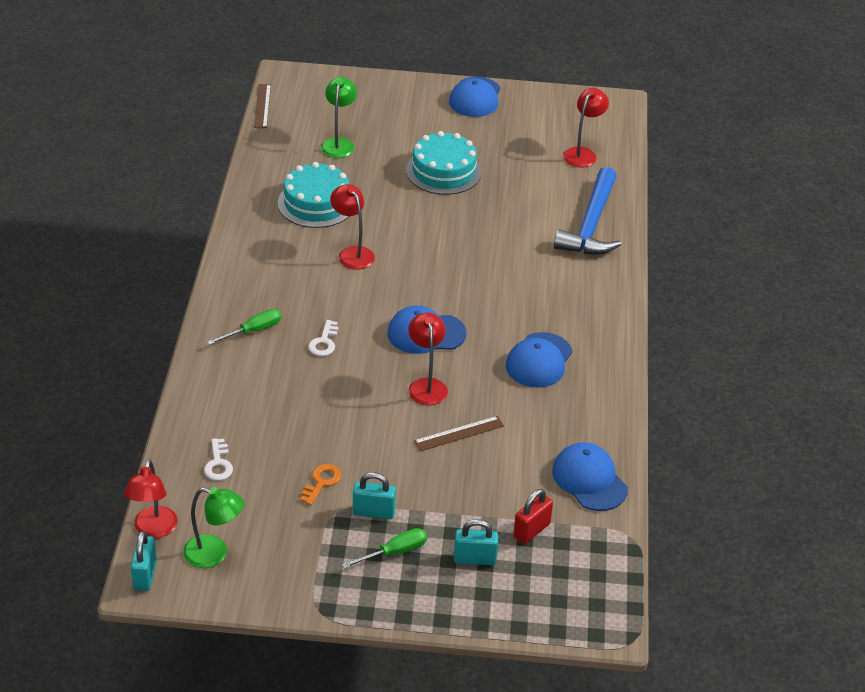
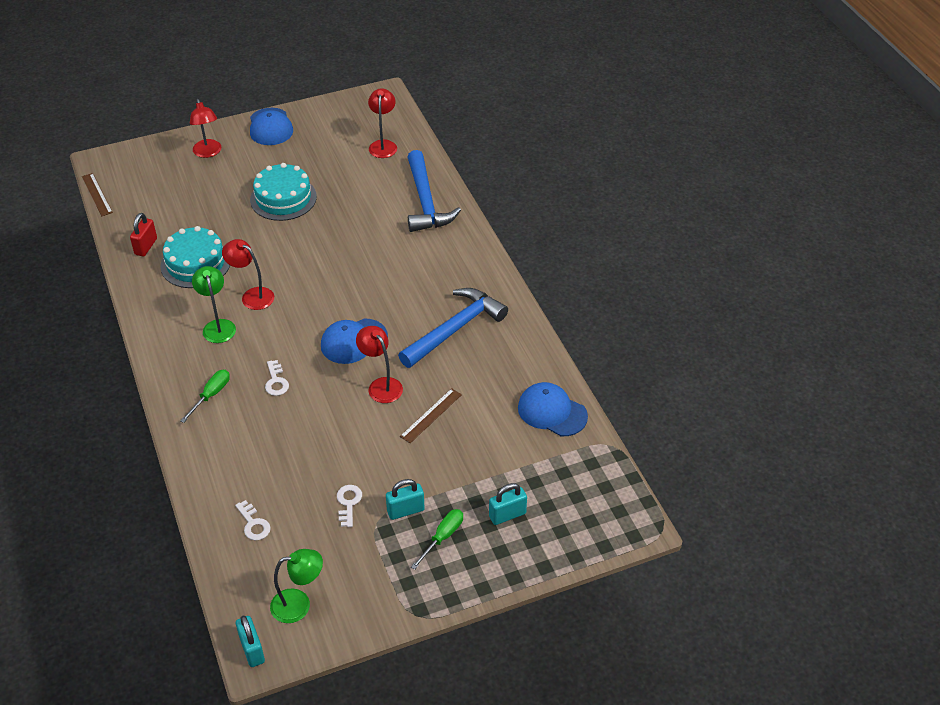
camera: 25 degrees left, 5 degrees up
(153, 530) = (234, 606): red lamp -> red lamp (208, 153)
(322, 482) = (348, 503): orange key -> white key
(339, 143) = (183, 205): green lamp -> green lamp (218, 326)
(531, 530) = (535, 472): red padlock -> red padlock (146, 246)
(539, 360) = (454, 329): blue cap -> blue hammer

